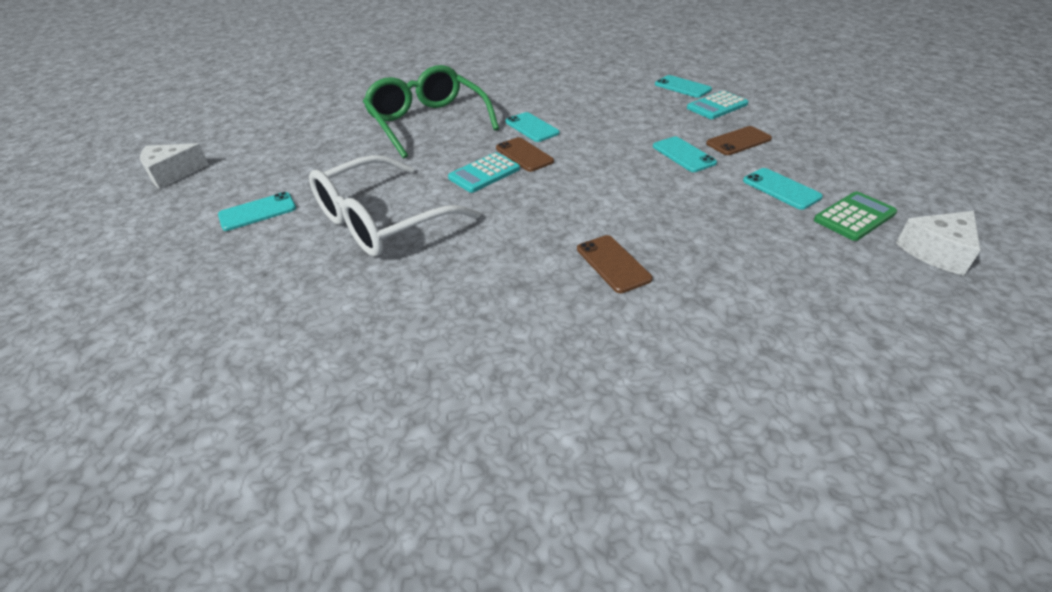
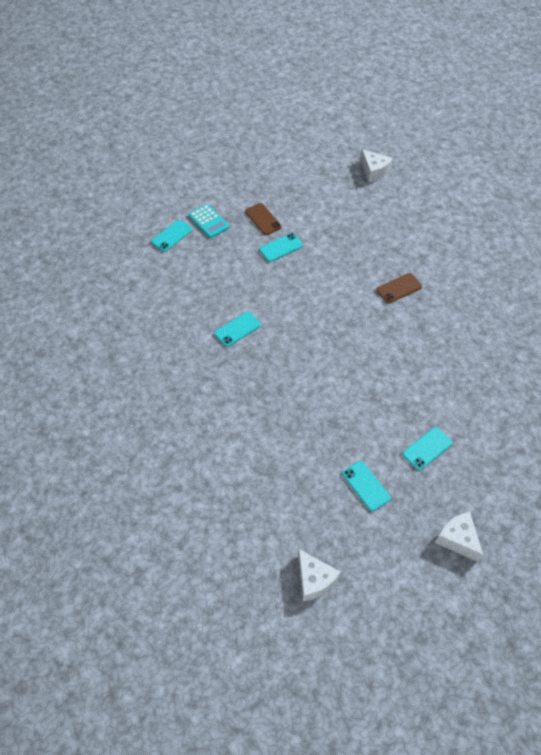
camera: 95 degrees left, 15 degrees up
(116, 288) = (458, 539): none -> white cheese
(383, 221) = (370, 403): white glasses -> none
(428, 123) = (225, 400): green glasses -> none
(484, 173) = (307, 353): turquoise calculator -> none
(524, 155) = (281, 332): brown phone -> none
(781, 189) = (321, 211): turquoise phone -> turquoise phone (427, 448)
(854, 217) = (347, 190): green calculator -> none

